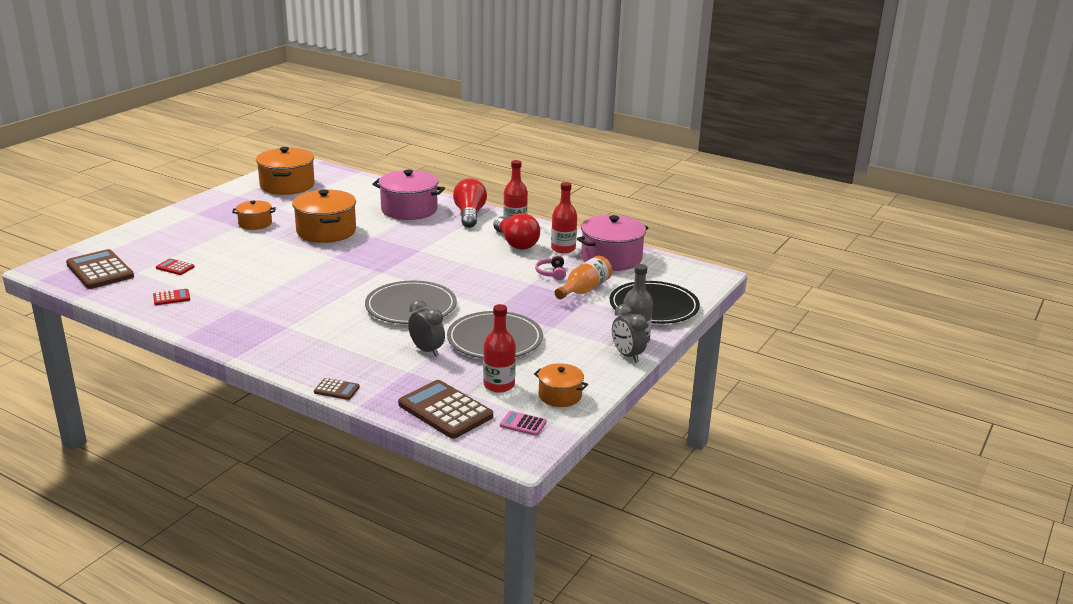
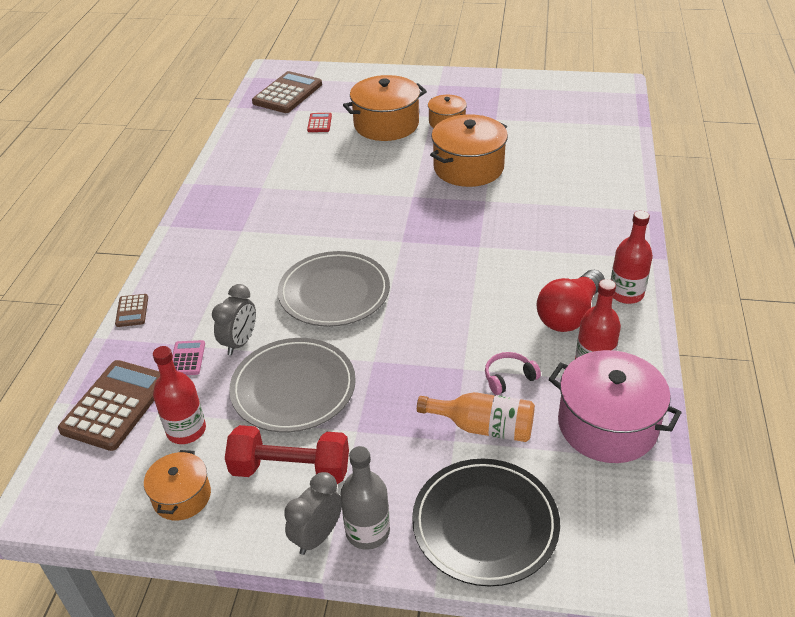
camera: 70 degrees right, 15 degrees up
(171, 298) = (261, 146): red calculator -> none
(287, 185) = (555, 101): orange pot -> orange pot (386, 124)
(409, 209) = (580, 197): pink pot -> none
(469, 215) = (614, 246): red light bulb -> none
(523, 424) = (104, 483): pink calculator -> pink calculator (187, 358)
(567, 354) = (290, 469): none -> red dumbbell

